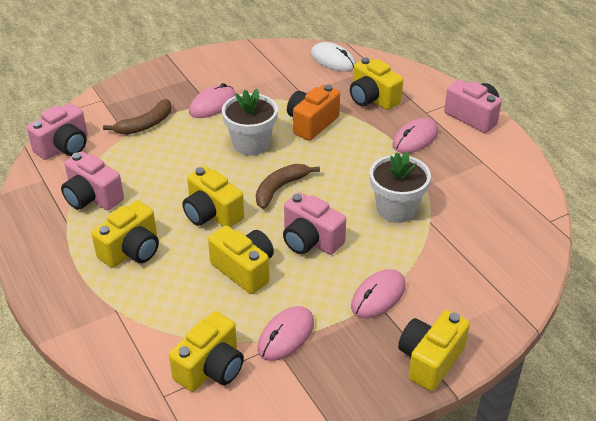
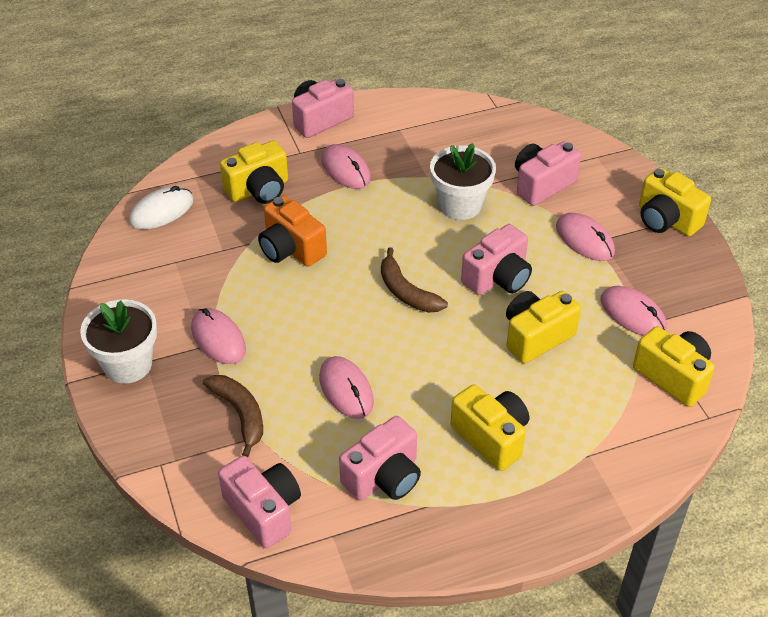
camera: 80 degrees left, 5 degrees up
(172, 169) = (346, 390): none -> pink mouse
(212, 214) = (439, 357): yellow camera -> none
(251, 144) = (315, 309): white flower pot -> white flower pot (128, 364)
(446, 261) = (542, 185): none -> pink camera

